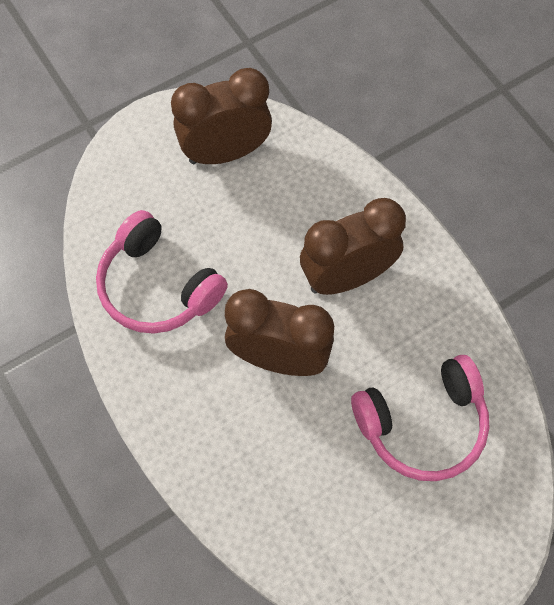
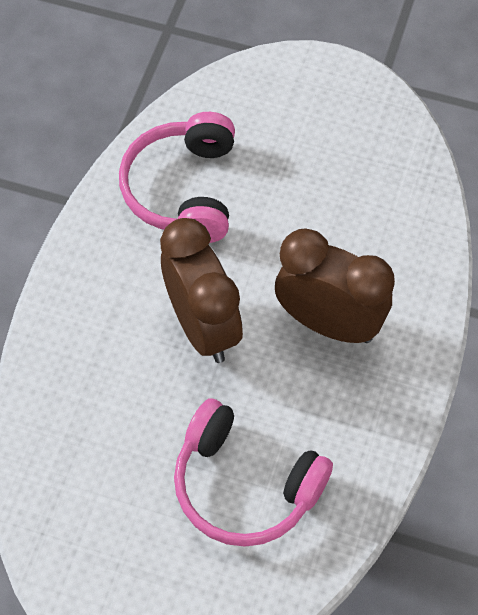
camera: 50 degrees right, 5 degrees down
(225, 152) = (355, 143): brown clock -> none

